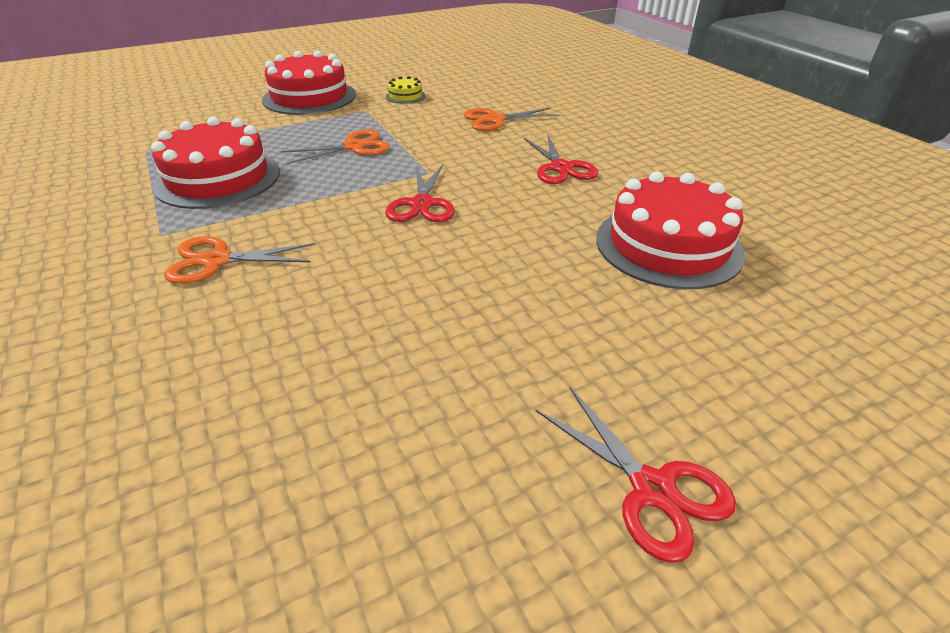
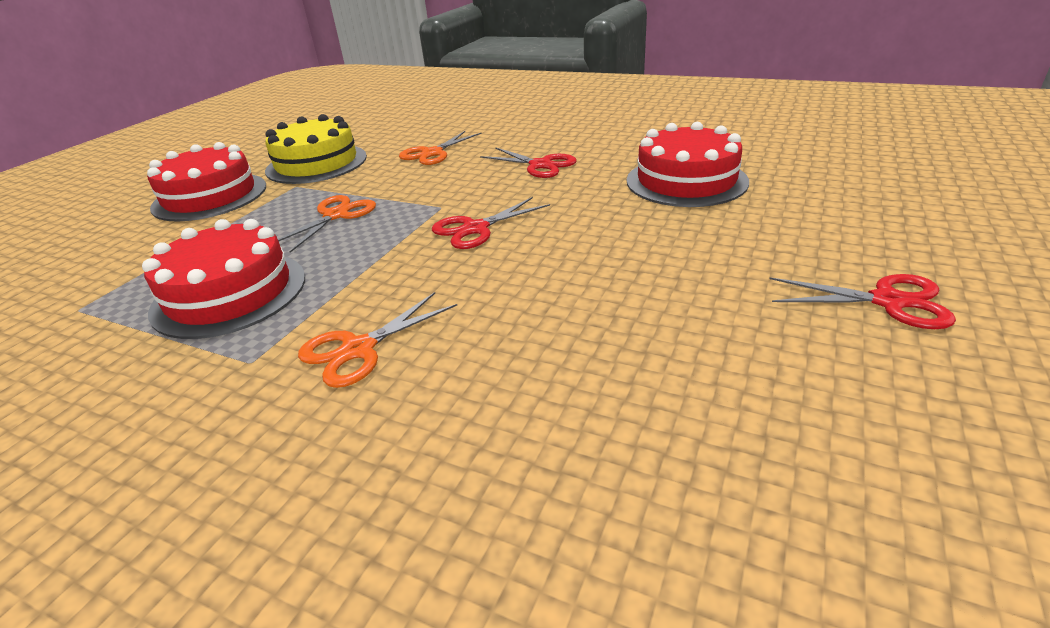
camera: 35 degrees left, 5 degrees down
(405, 96) = (316, 163): yellow cake -> yellow cake, size x2.29
(421, 204) = (475, 229): red scissors -> red scissors turned 90 degrees clockwise

